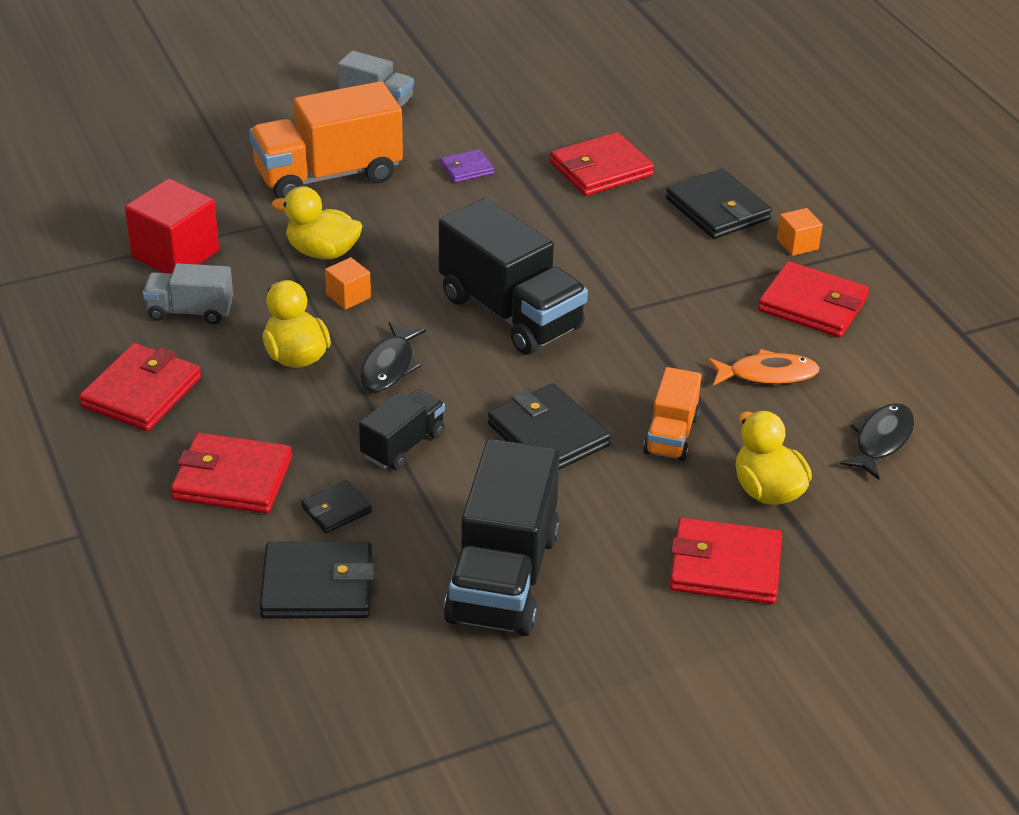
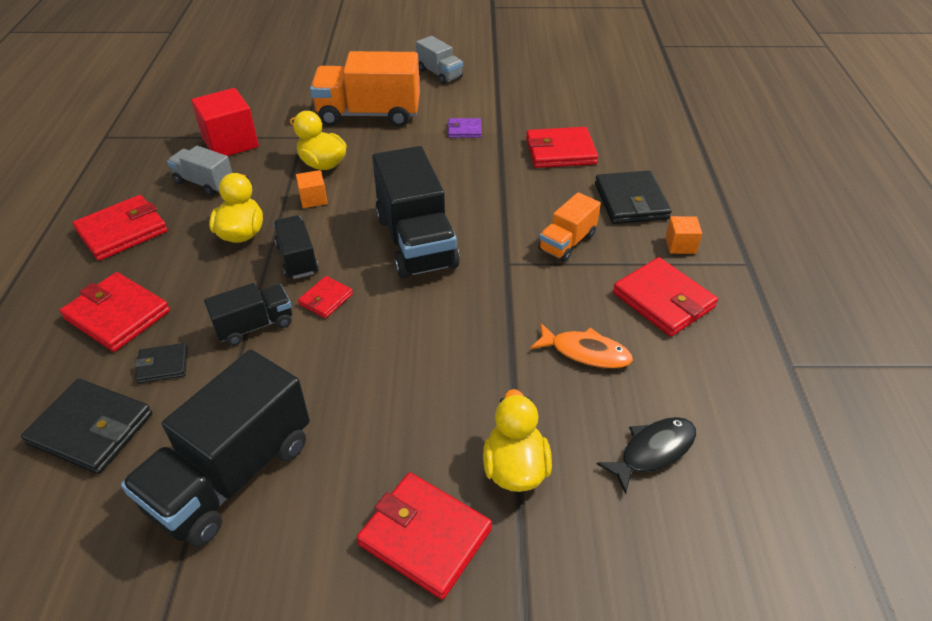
camera: 25 degrees right, 5 degrees up
(389, 366) = (297, 259): black fish -> black truck
(459, 398) = (326, 299): none -> red wallet
(548, 435) = (368, 351): black wallet -> none
(671, 435) = (467, 383): orange truck -> orange truck (567, 242)

